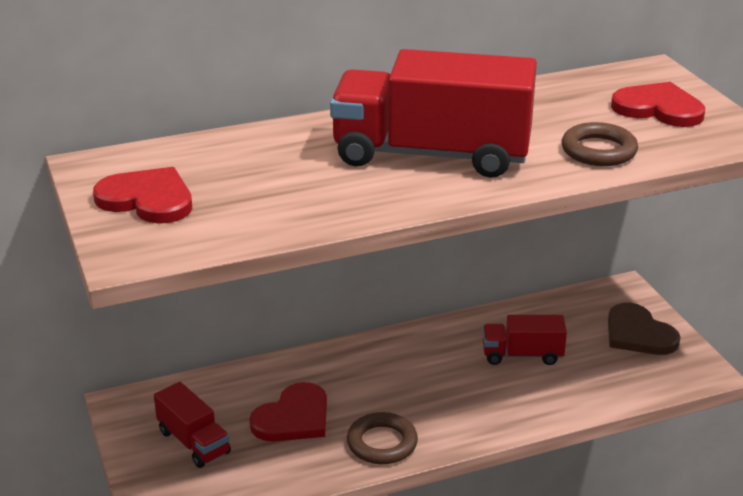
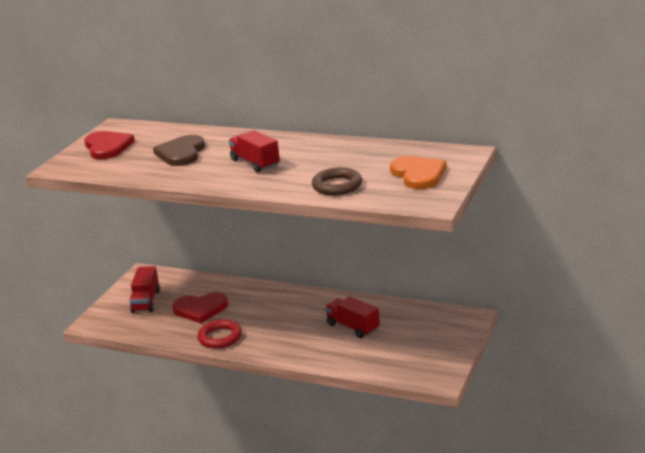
camera: 45 degrees right, 5 degrees down
(382, 443) = (220, 337): brown ring -> red ring
(431, 154) = (255, 163): red truck -> red truck, size x0.49
(638, 334) = (436, 343): brown heart -> brown heart (181, 153)
(658, 108) = (418, 174): red heart -> orange heart

